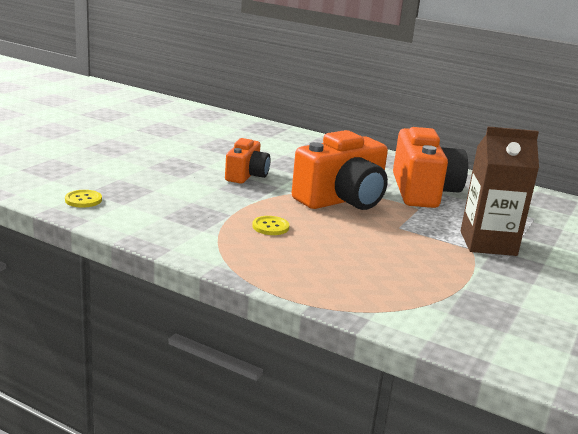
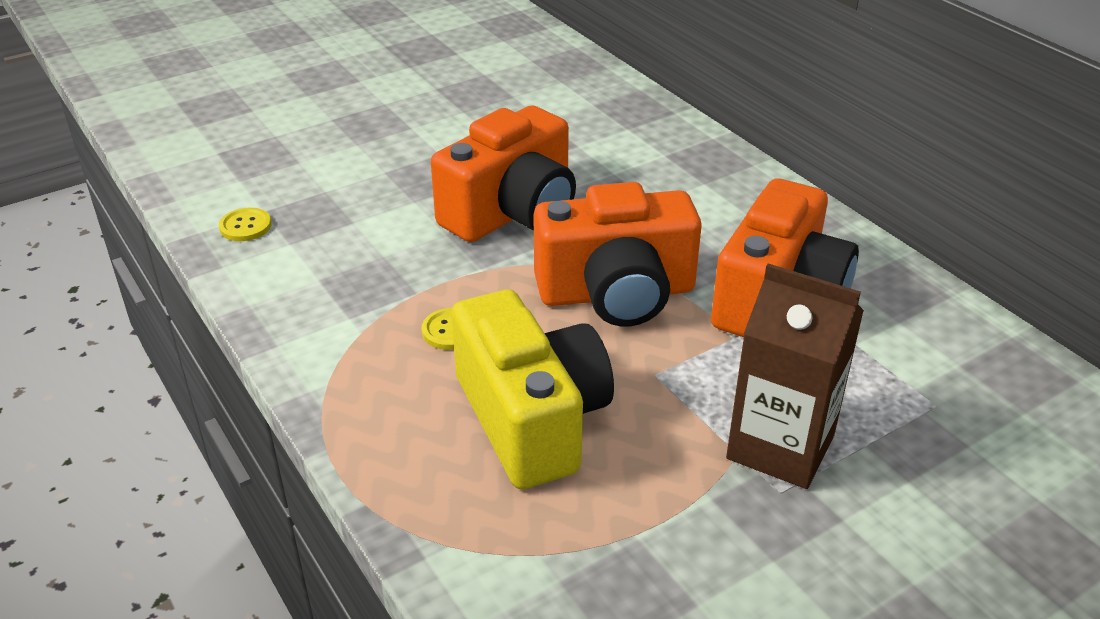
camera: 30 degrees right, 15 degrees up
(246, 175) = (512, 212): orange camera -> orange camera, size x1.74
(358, 254) = (531, 419): none -> yellow camera

